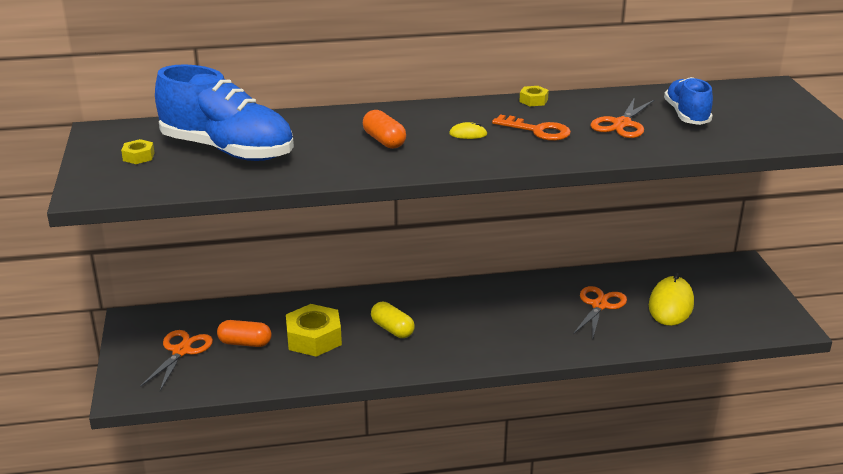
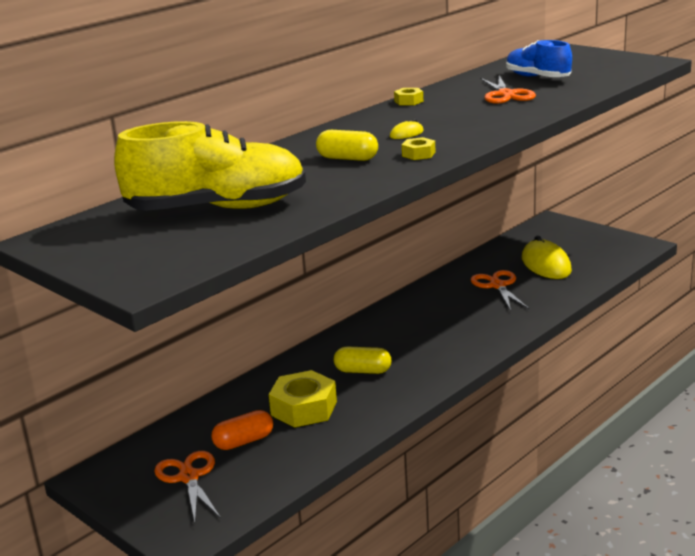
camera: 35 degrees left, 5 degrees down
(138, 156) = (134, 242): yellow nut -> yellow nut (418, 154)
(227, 150) = (217, 209): blue shoe -> yellow shoe
(384, 141) = (347, 158): orange capsule -> yellow capsule
(537, 130) = (454, 116): orange key -> none

